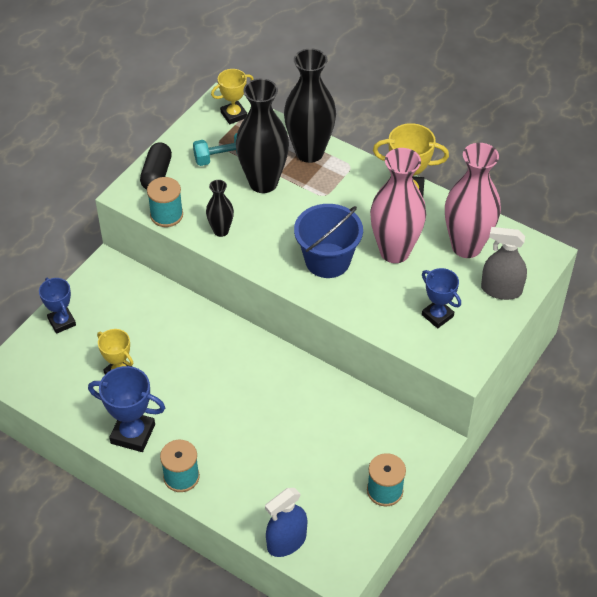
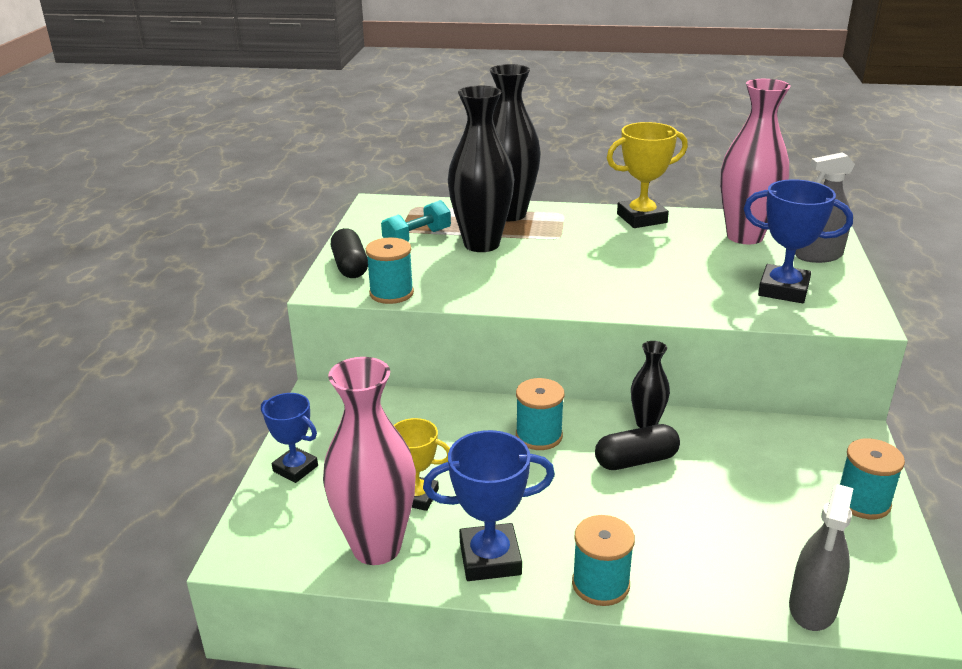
camera: 25 degrees left, 20 degrees down
(221, 231) = (470, 289): black vase -> black vase (646, 423)
(224, 356) = (539, 436): none -> turquoise spool
(234, 115) = (400, 208): yellow trophy -> none
(270, 401) = (636, 460): none -> black capsule
(286, 542) = (813, 607): blue spray bottle -> grey spray bottle
(327, 260) = (616, 281): blue bucket -> none
(394, 252) = (679, 257): pink vase -> pink vase (376, 547)
(437, 316) = (783, 290): blue trophy -> blue trophy, size x1.50

